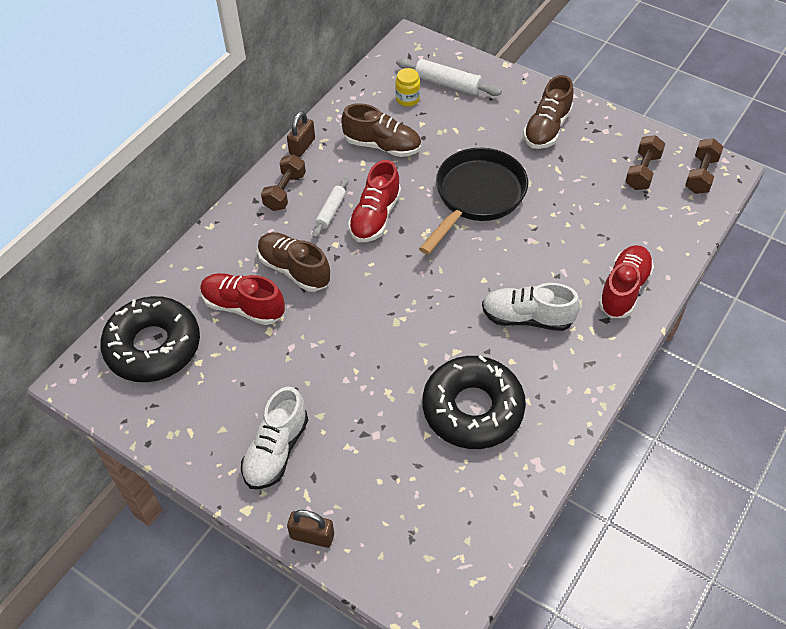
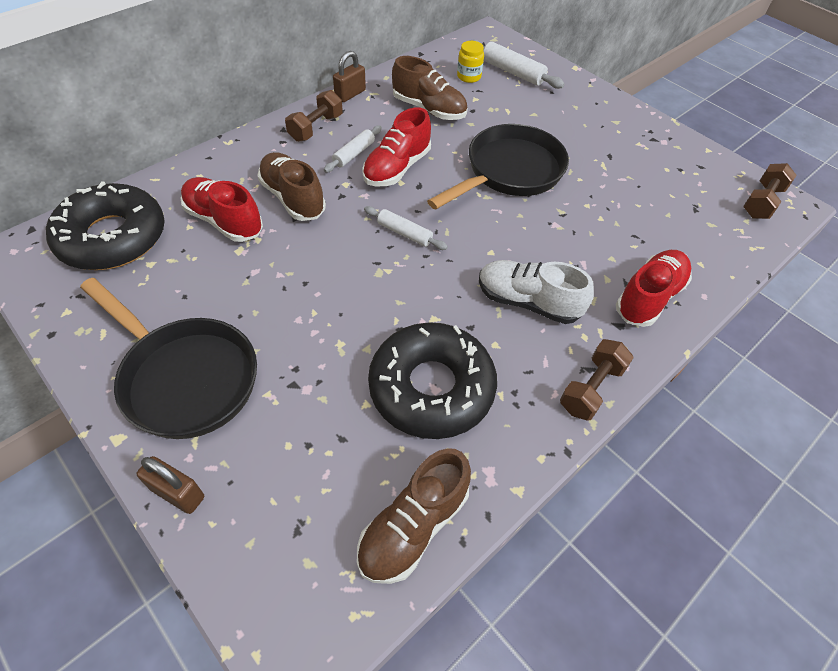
camera: 10 degrees right, 0 degrees up
(276, 450) = (185, 378): white shoe -> black pan
(405, 280) = (404, 233): none -> white rolling pin
(547, 128) = (602, 127): brown shoe -> brown shoe (413, 526)
(642, 172) = (696, 186): brown dumbbell -> brown dumbbell (591, 388)

